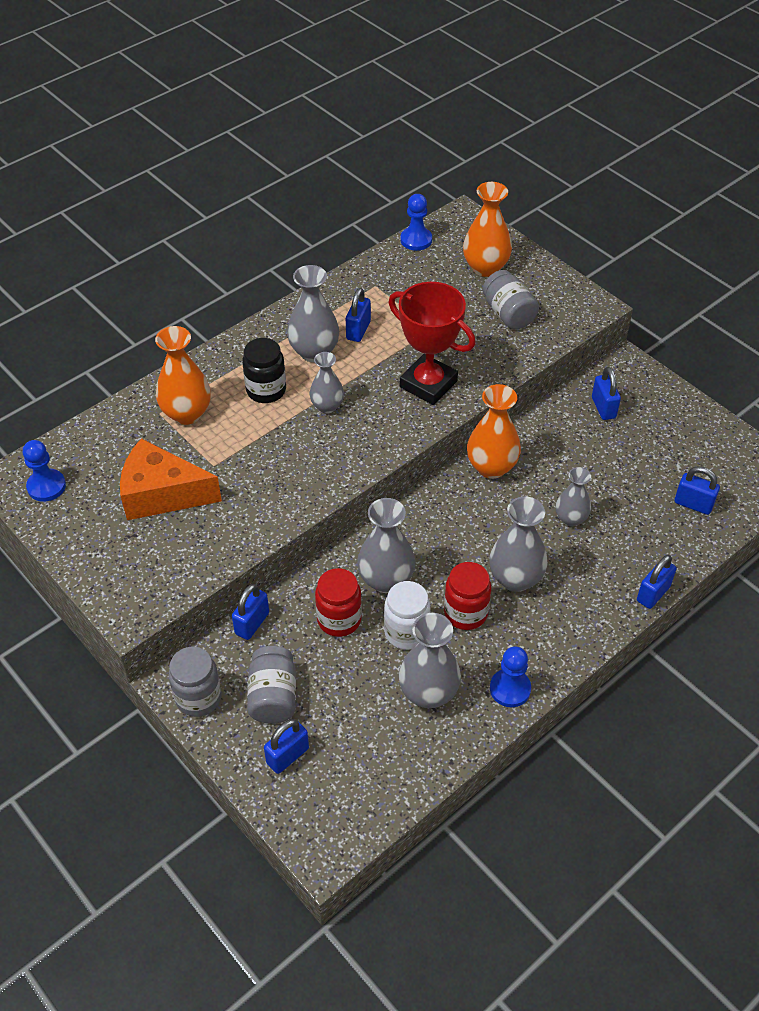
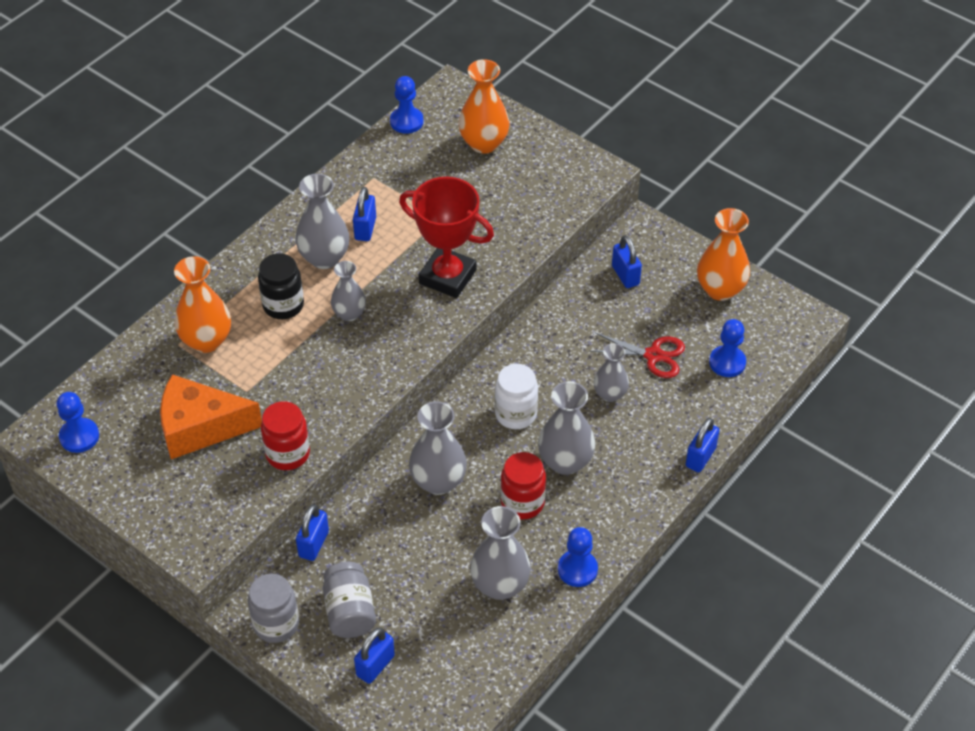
camera: 10 degrees left, 0 degrees up
(339, 619) = (399, 527): red jar -> red jar (288, 454)
(406, 632) = (468, 530): white jar -> white jar (516, 414)
(491, 467) = (523, 352): orange vase -> orange vase (720, 289)
(508, 314) = (516, 191): grey jar -> none
(620, 487) = (653, 355): none -> red scissors
(693, 504) = (727, 362): blue padlock -> blue pawn

